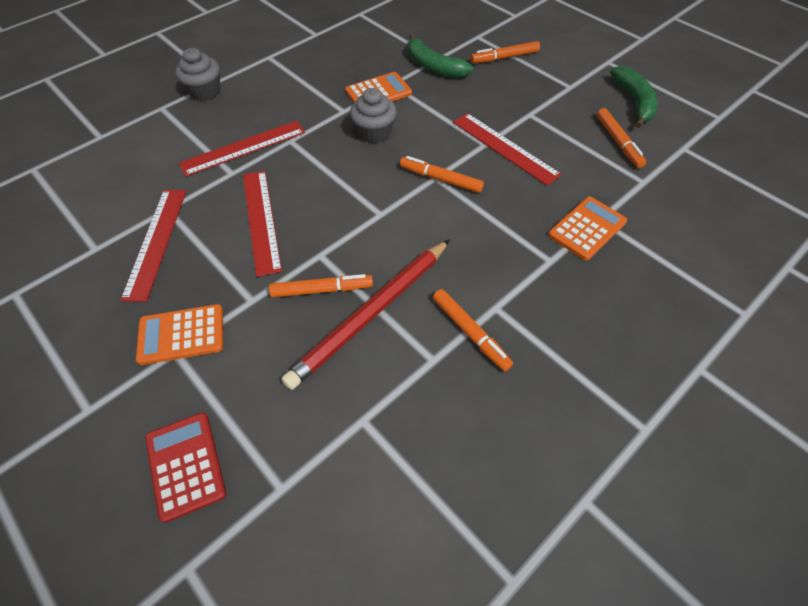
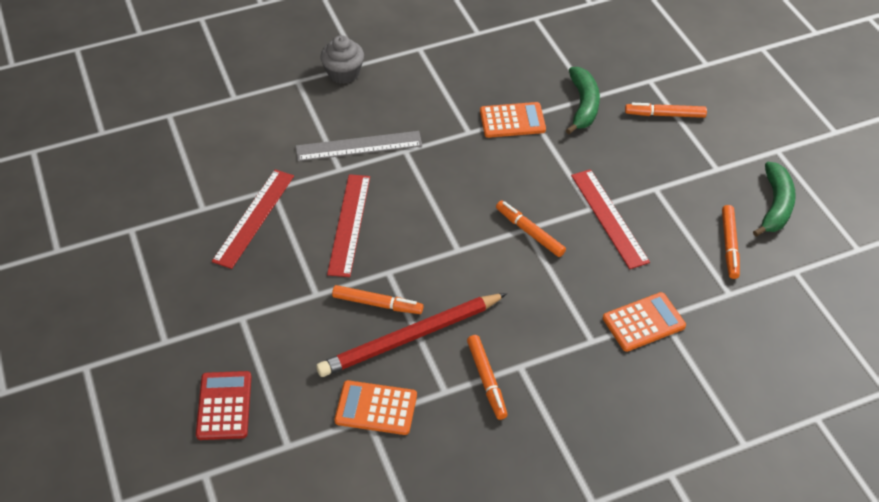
camera: 20 degrees right, 5 degrees down
(181, 335) = (251, 305): orange calculator -> orange calculator (376, 408)
(243, 148) = (359, 146): red ruler -> grey ruler
(374, 132) = (488, 165): grey cupcake -> none
(433, 66) = (583, 105): green banana -> green banana turned 150 degrees counterclockwise

